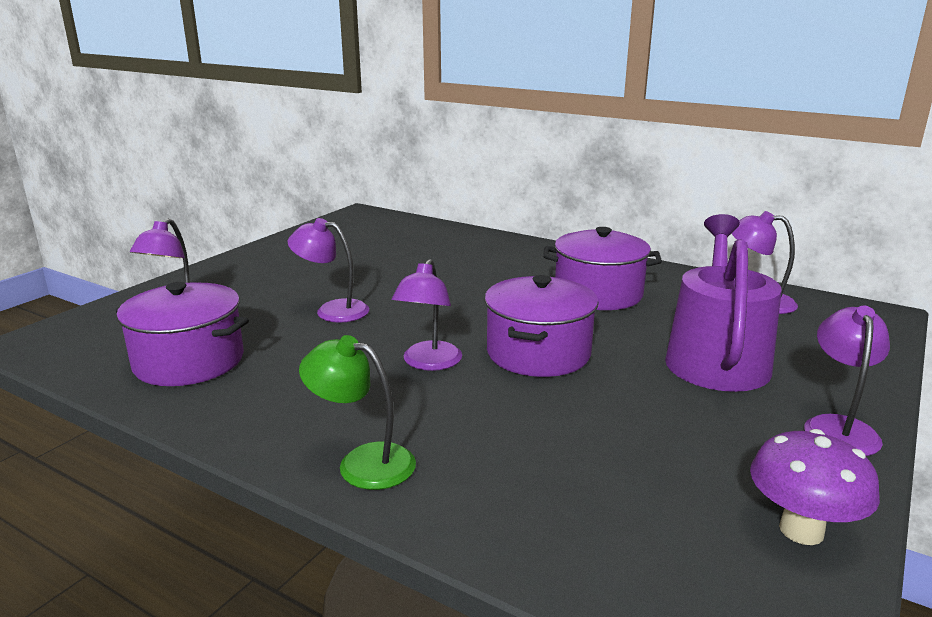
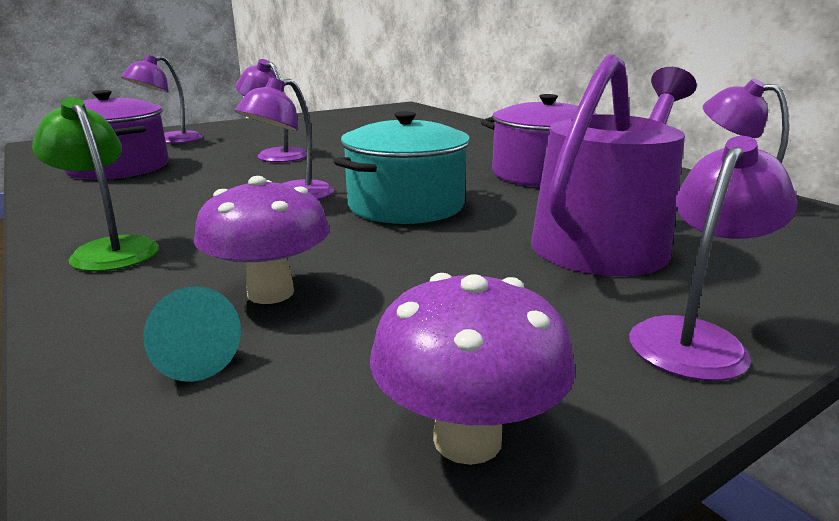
camera: 25 degrees right, 0 degrees up
(538, 353) = (406, 205): purple pot -> turquoise pot
(558, 467) = (270, 293): none -> purple mushroom
(583, 534) = (190, 358): none -> turquoise cone

